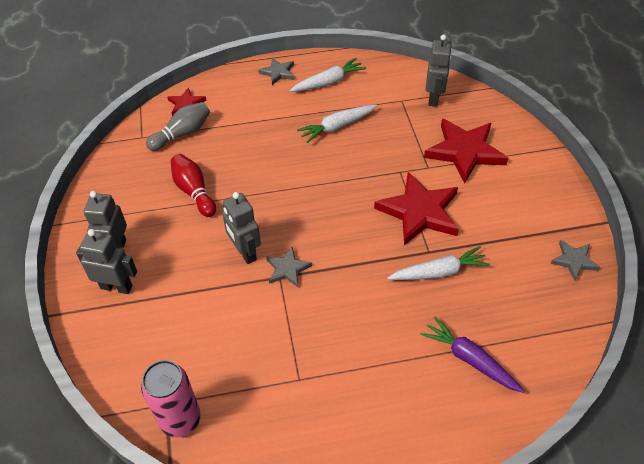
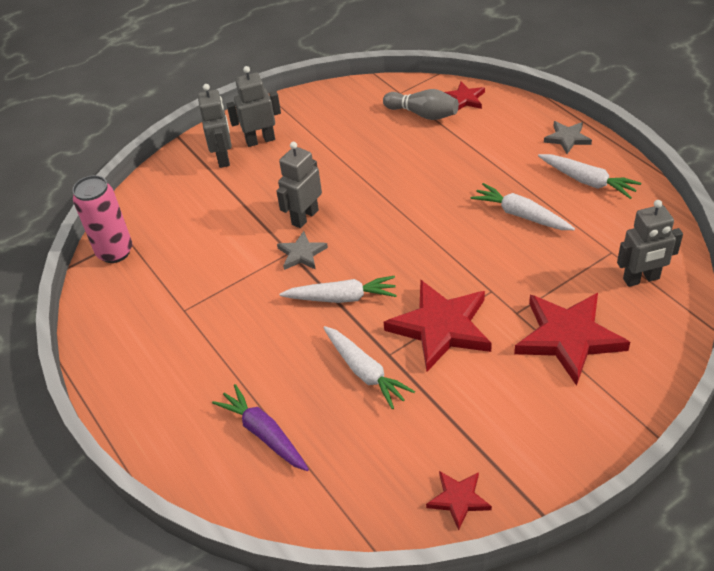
camera: 70 degrees right, 5 degrees down
(194, 191) = (356, 154): red bowling pin -> none
(354, 259) = (342, 297): none -> white carrot
(469, 359) = (264, 434): purple carrot -> purple carrot turned 60 degrees counterclockwise
(574, 261) = (458, 499): grey star -> red star

